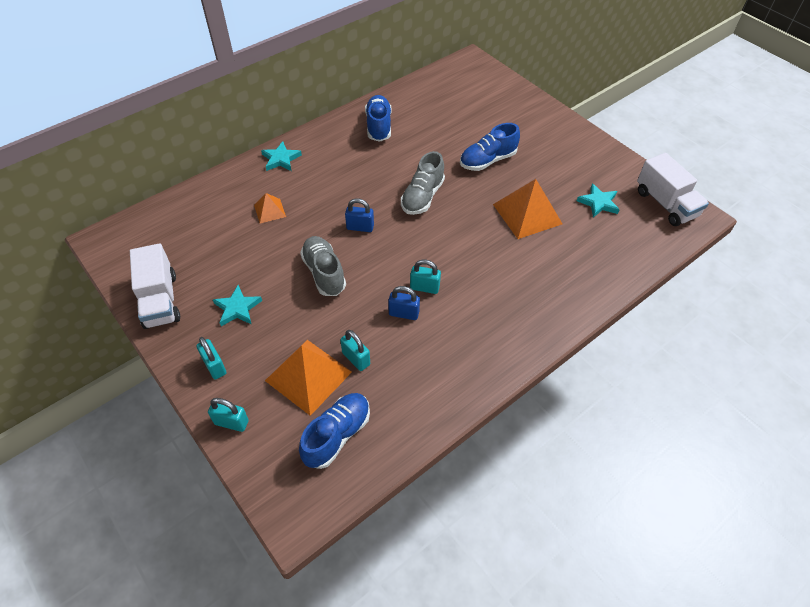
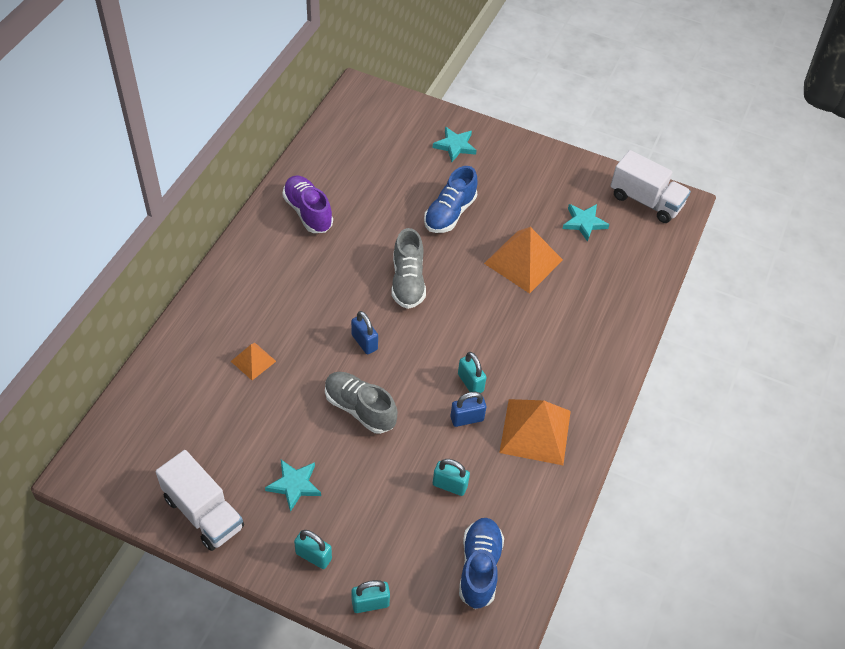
camera: 30 degrees left, 0 degrees up
(281, 159) = (223, 293): turquoise star -> turquoise star (455, 146)
(308, 376) = (415, 523): orange pyramid -> orange pyramid (535, 431)
(360, 227) = (364, 342): blue padlock -> blue padlock turned 75 degrees clockwise
(378, 126) = (308, 212): blue shoe -> purple shoe
(424, 287) = (470, 382): turquoise padlock -> turquoise padlock turned 75 degrees clockwise

